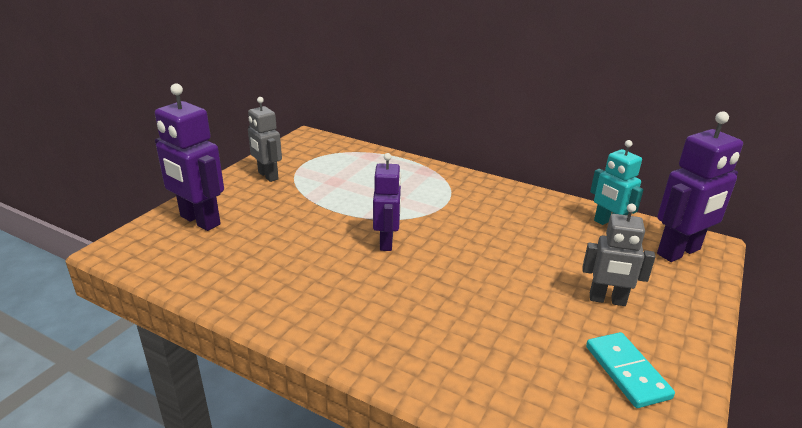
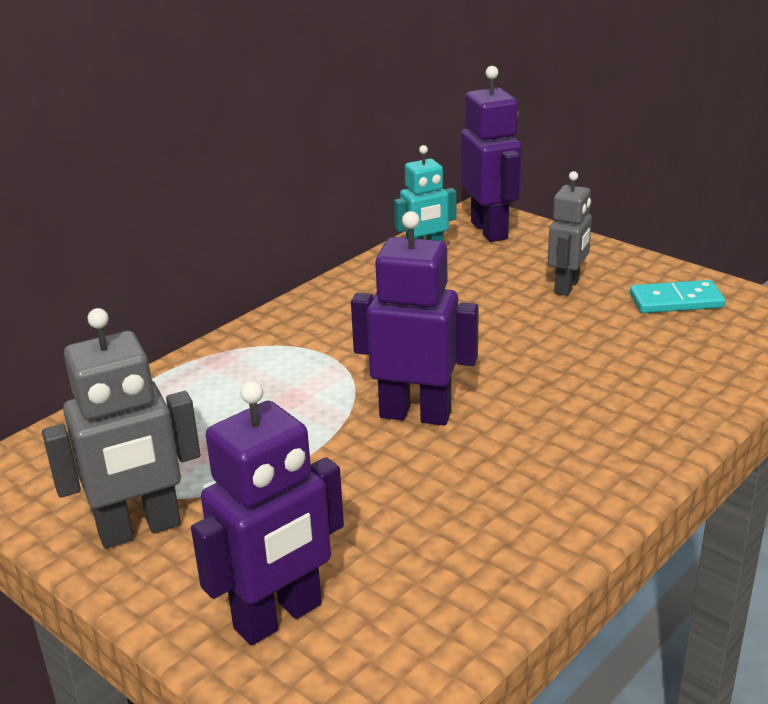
camera: 75 degrees left, 0 degrees up
(267, 176) = (140, 530): grey robot -> grey robot, size x1.50
(387, 242) = (415, 414): purple robot -> purple robot, size x1.50

